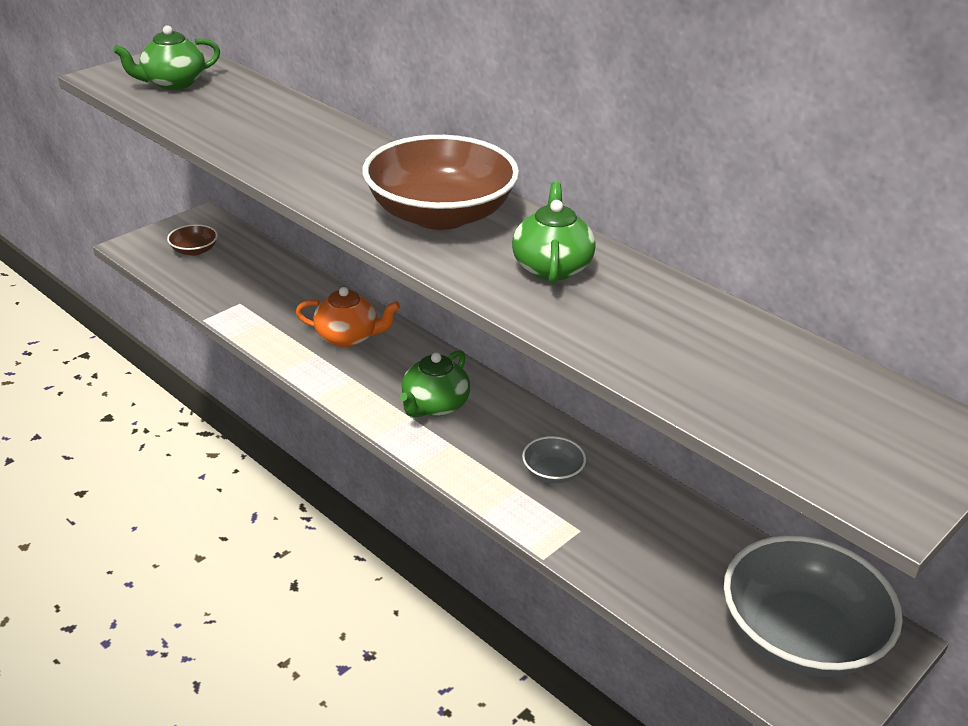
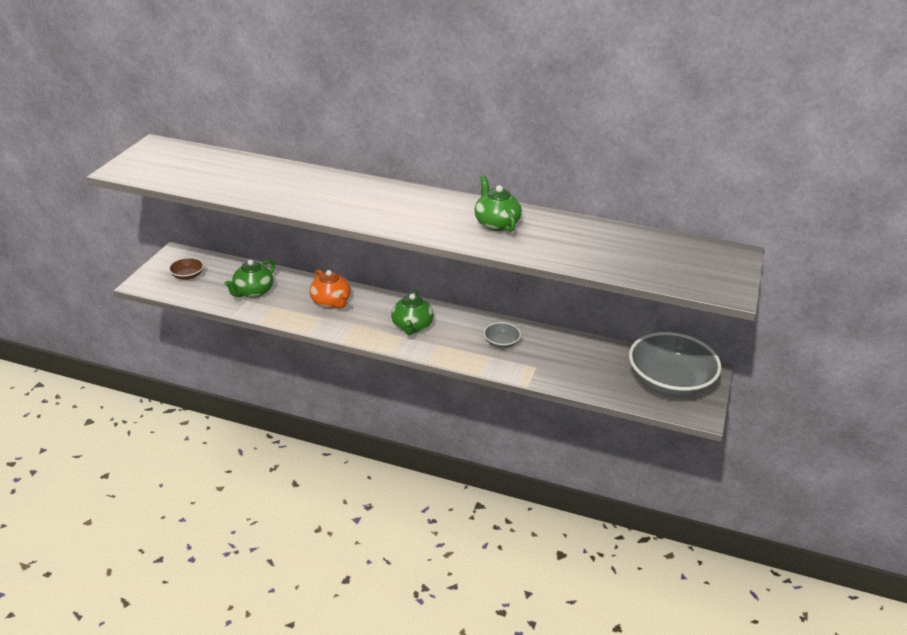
camera: 25 degrees left, 0 degrees up
(173, 83) = (172, 165): green teapot -> green teapot (253, 292)
(348, 337) = (331, 302): orange teapot -> orange teapot turned 75 degrees clockwise
(440, 214) = (413, 209): brown bowl -> none

